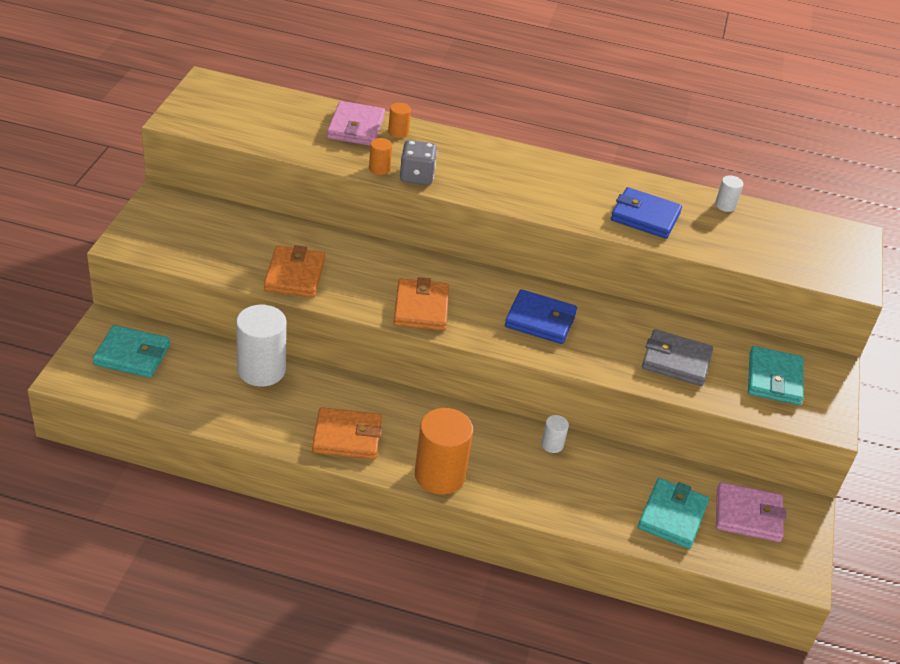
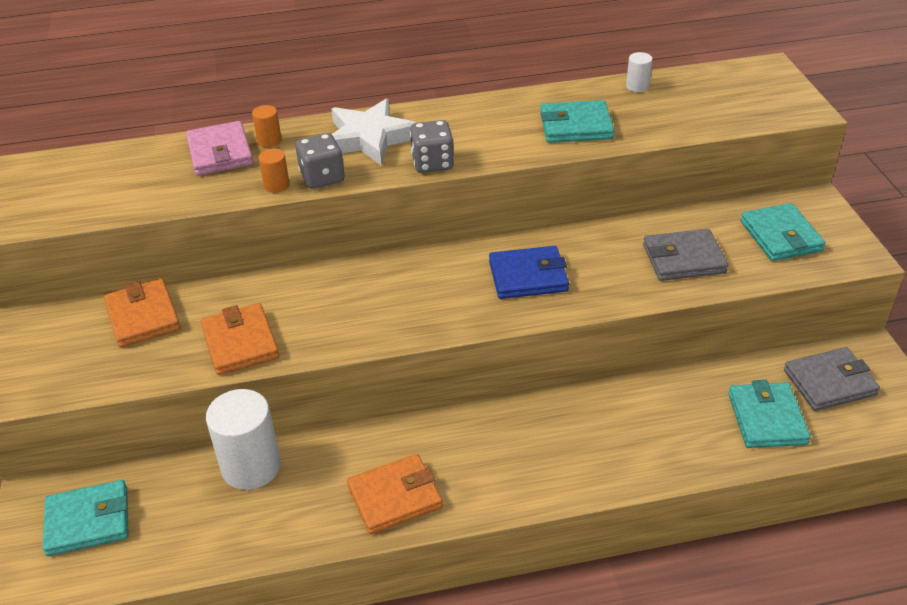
camera: 20 degrees left, 0 degrees up
(421, 308) = (401, 318): orange wallet -> orange wallet (143, 316)
(440, 475) = (519, 491): orange cylinder -> none
(475, 161) = (370, 138): none -> white star
(508, 199) = (432, 163): none -> grey dice
(552, 444) = (604, 401): white cylinder -> none
(645, 217) = (576, 126): blue wallet -> turquoise wallet
(748, 515) = (829, 382): pink wallet -> grey wallet

